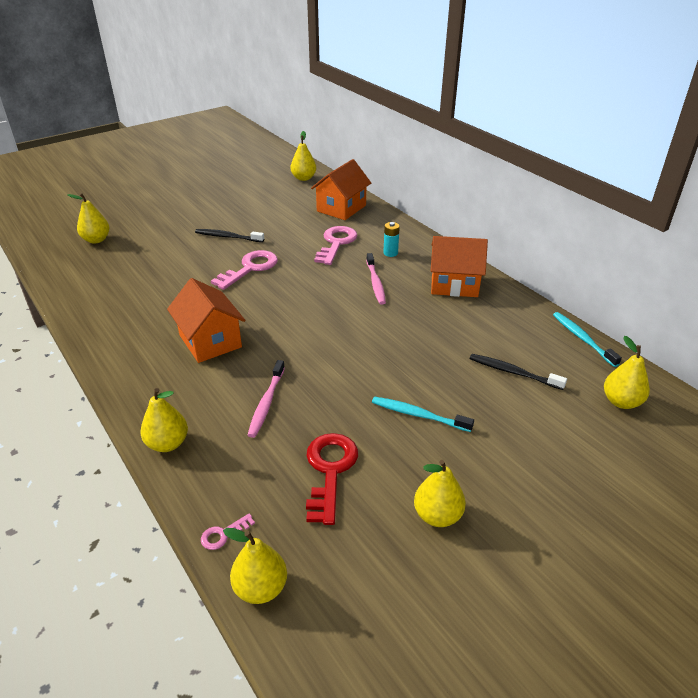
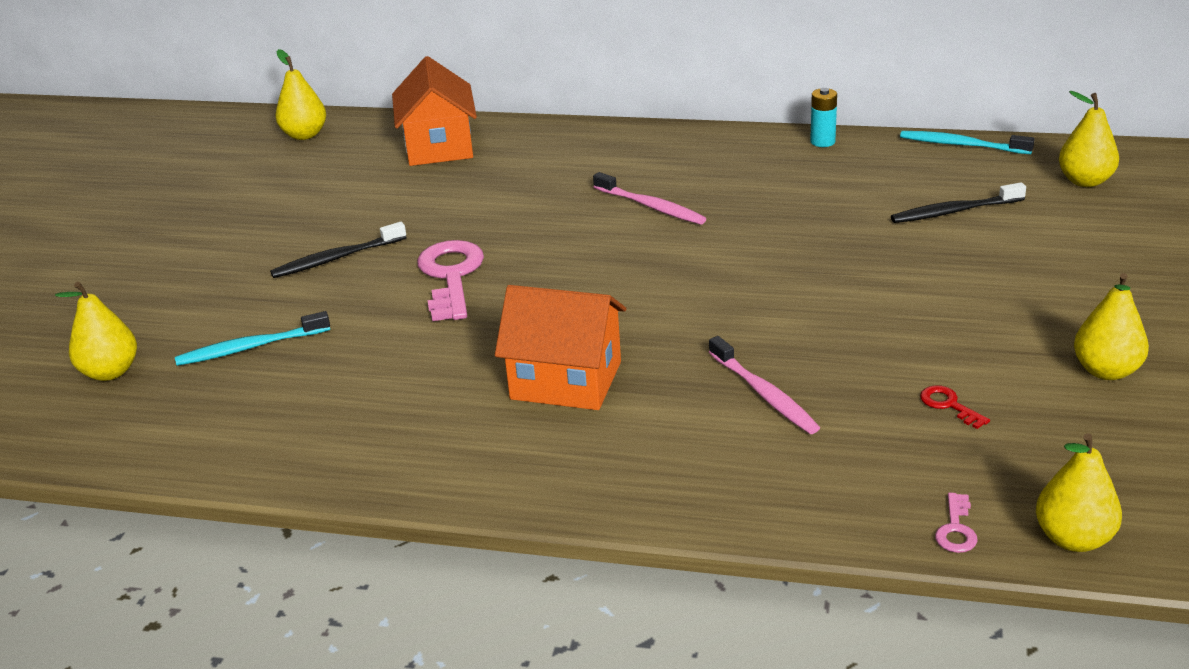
camera: 40 degrees left, 5 degrees down
(167, 443) = (731, 505): yellow pear -> none
(330, 471) = (949, 405): red key -> red key, size x0.46
(336, 243) = (514, 189): pink key -> none
(390, 253) = (607, 166): turquoise battery -> turquoise battery (822, 141)
(418, 415) = (938, 303): turquoise toothbrush -> turquoise toothbrush (250, 347)
(454, 284) = (744, 161): orange house -> none

